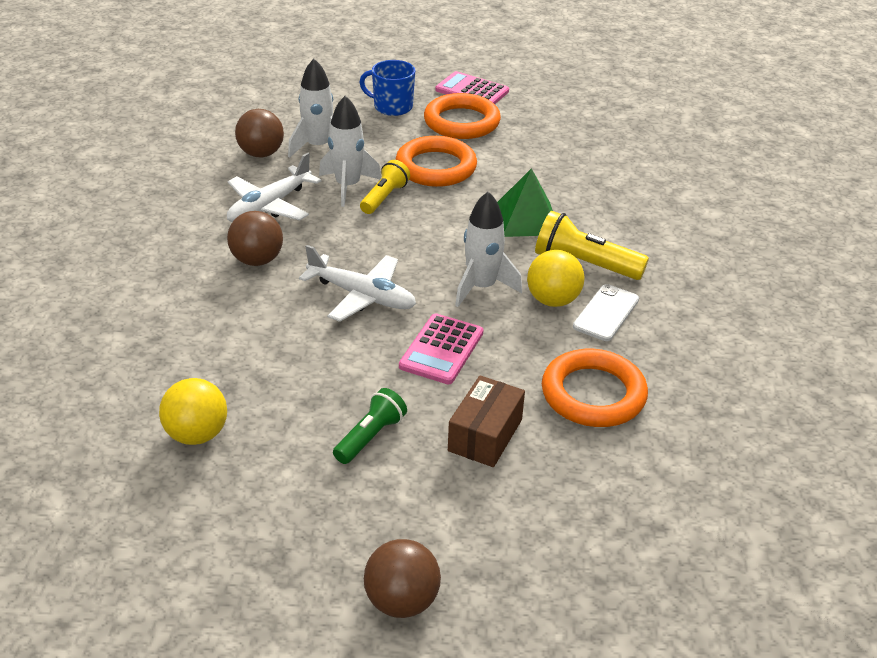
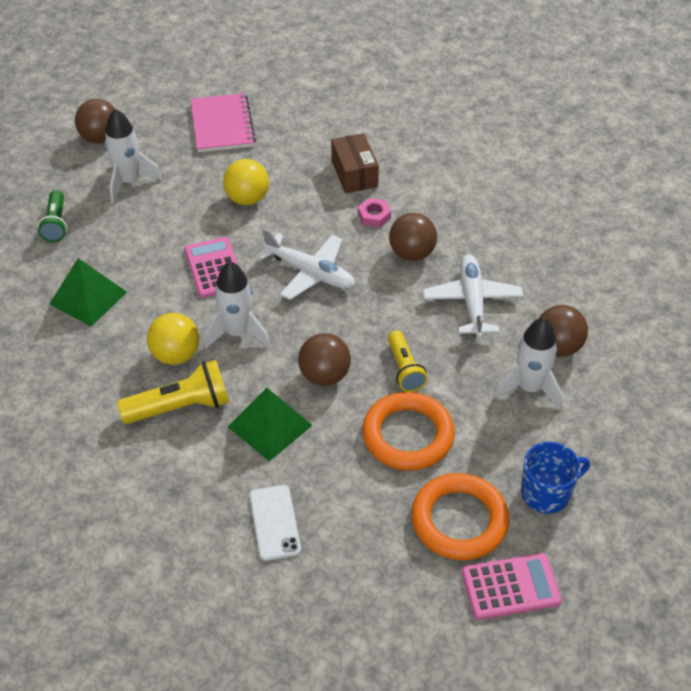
camera: 140 degrees right, 10 degrees up
(197, 434) = (289, 142): yellow ball -> yellow ball (247, 199)
(235, 512) = (222, 125): none -> pink notebook
(237, 307) = (374, 216): none -> pink nut
(348, 186) = (446, 361): white rocket -> white rocket (129, 181)
(362, 296) = (310, 273): white plane -> white plane turned 135 degrees counterclockwise
(370, 437) = (197, 194): green flashlight -> green flashlight (56, 224)
(448, 224) = (324, 376): none -> brown ball
(485, 435) = (133, 232): brown box -> brown box (354, 174)
(593, 394) = (88, 298): orange ring -> green pyramid
(606, 313) = (127, 369): white phone -> white phone (274, 522)

